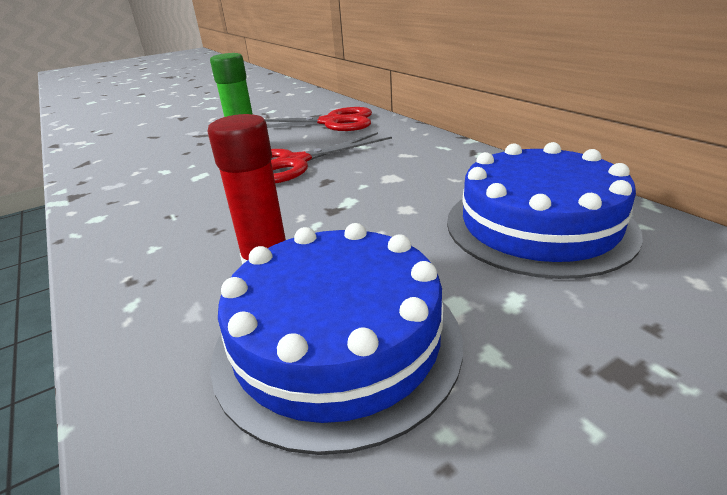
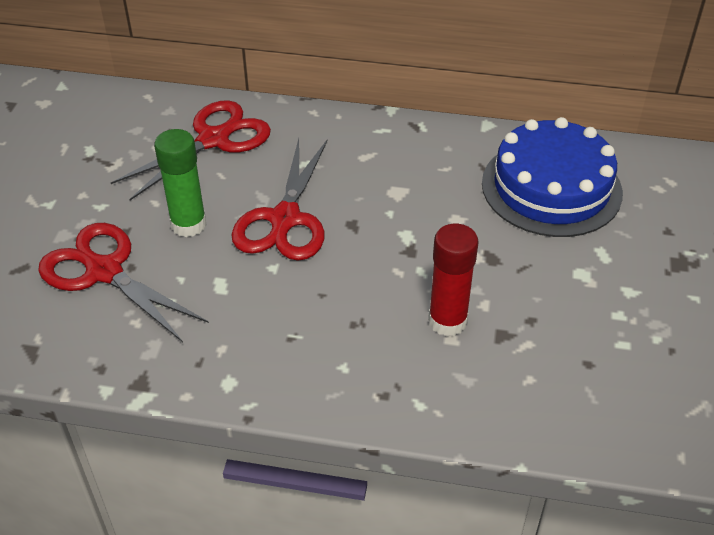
camera: 50 degrees left, 15 degrees up
(173, 149) = (104, 271): none -> red scissors
(337, 342) = (563, 335): blue cake -> none

